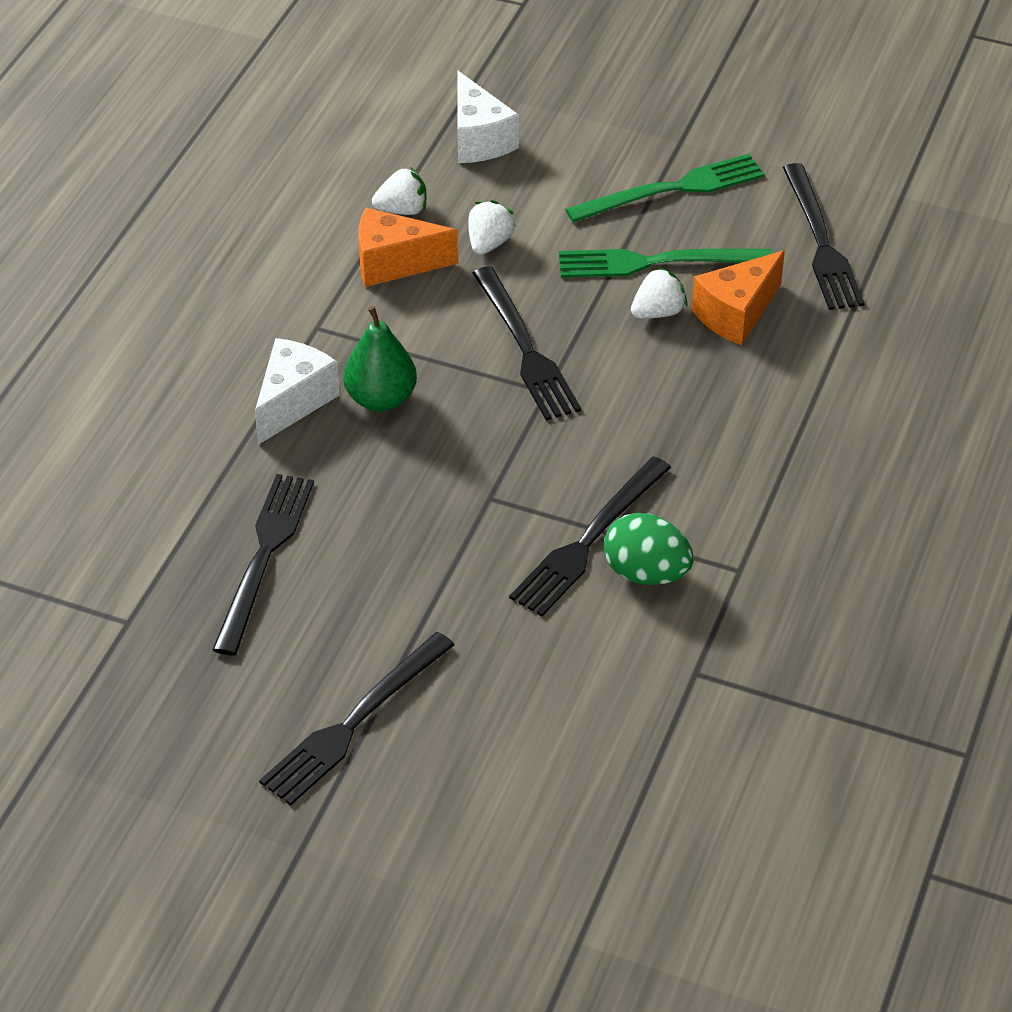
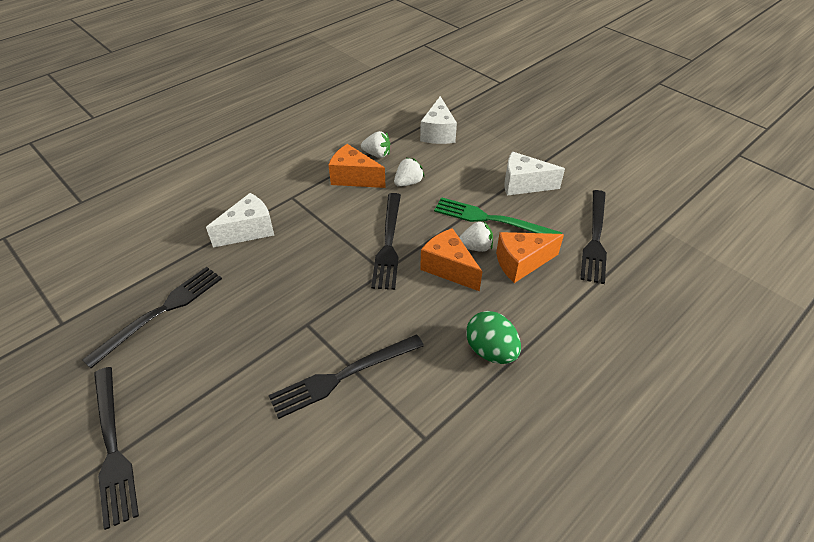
camera: 25 degrees right, 0 degrees up
(354, 722) = (112, 447): black fork -> black fork turned 90 degrees counterclockwise
(381, 399) = (293, 244): green pear -> none
(638, 355) = (448, 268): none -> orange cheese
(646, 573) = (363, 414): green egg -> green egg (491, 351)
(672, 189) = (523, 185): green fork -> white cheese

